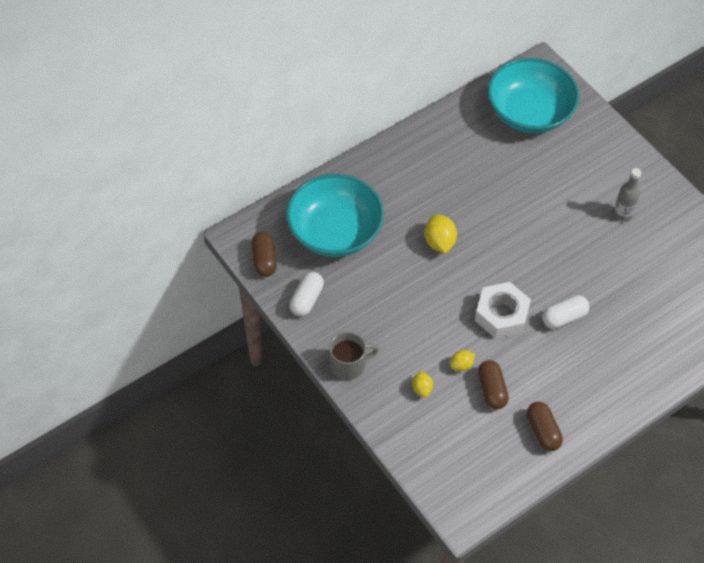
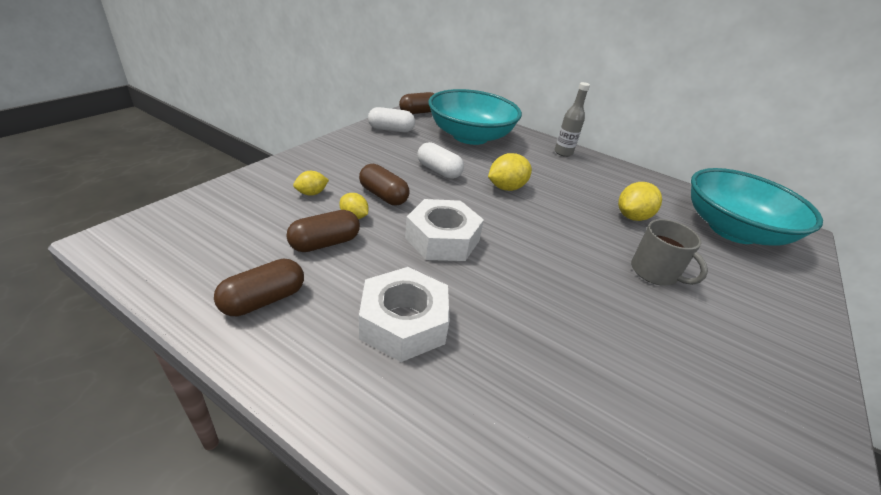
camera: 65 degrees right, 20 degrees down
(348, 365) = (328, 152): grey mug -> grey mug (655, 272)
(435, 338) = (383, 196): none -> brown capsule
(499, 171) = (632, 217): none -> yellow lemon
(564, 317) = (474, 297): white capsule -> white capsule (439, 171)
(577, 362) = (403, 322): none -> white nut
(622, 214) = (701, 340): grey bottle -> grey bottle (563, 153)

